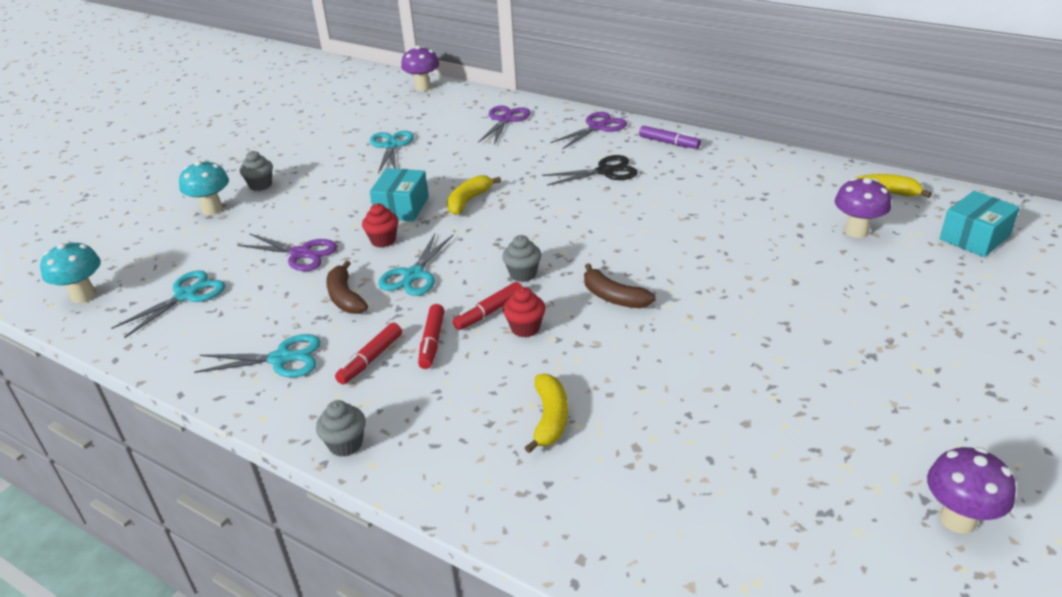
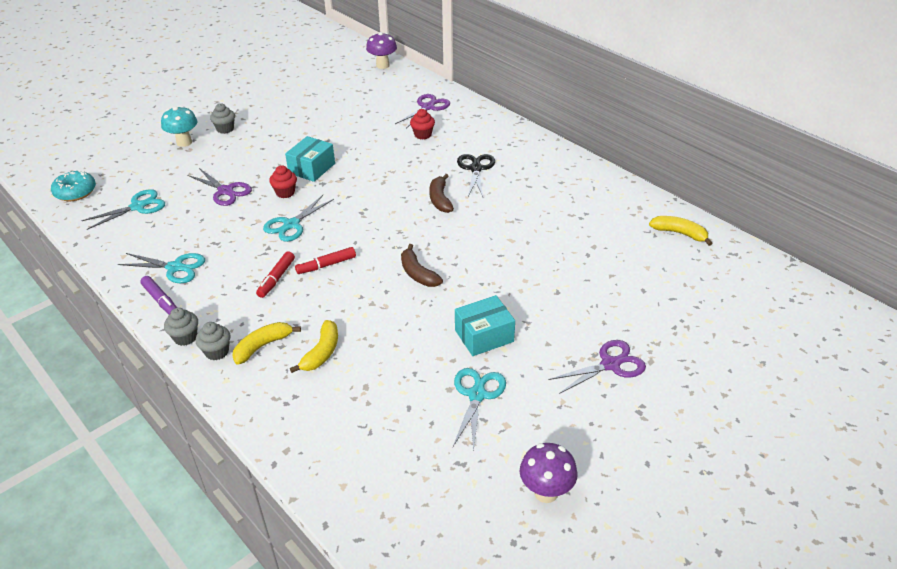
camera: 15 degrees right, 5 degrees up
(83, 295) = (75, 192): turquoise mushroom -> turquoise donut
(345, 297) = (237, 232): brown banana -> brown banana (440, 199)
(370, 359) = (230, 282): red marker -> none
(391, 146) = (332, 114): turquoise scissors -> turquoise scissors (477, 395)
(469, 201) = (361, 173): yellow banana -> yellow banana (263, 346)
(523, 274) = (366, 241): grey cupcake -> grey cupcake (217, 352)
(525, 328) = (343, 283): red cupcake -> red cupcake (423, 135)
(597, 127) = (494, 128): purple scissors -> purple scissors (610, 364)
(605, 171) = (476, 168): black scissors -> black scissors turned 90 degrees counterclockwise
(669, 143) = (540, 153): purple marker -> purple marker (161, 300)
(856, 231) = (633, 261): purple mushroom -> none
(974, 238) = (723, 287): turquoise box -> turquoise box (484, 336)

